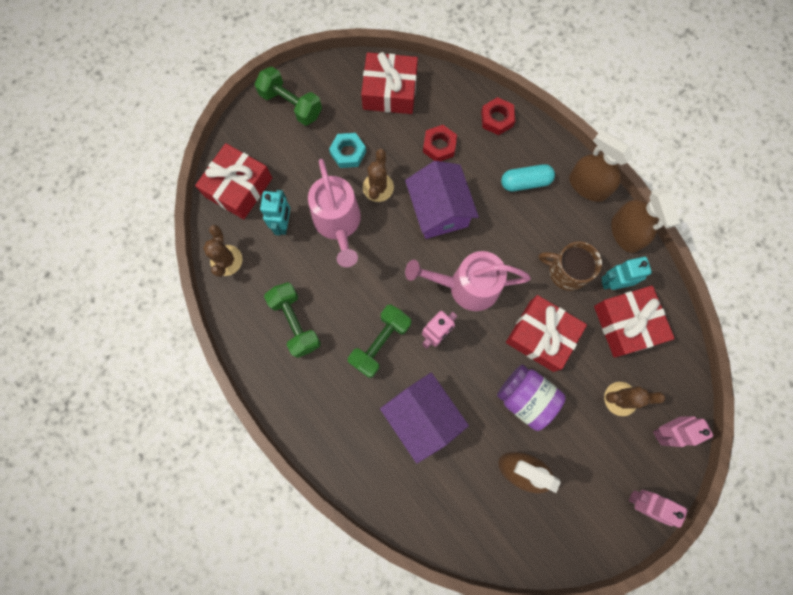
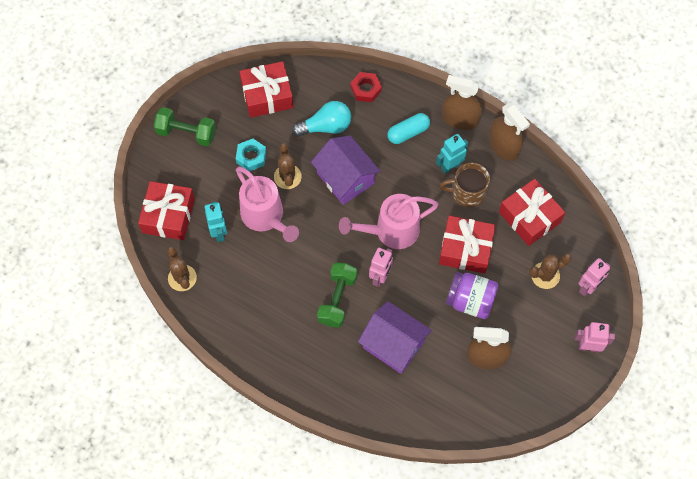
camera: 20 degrees left, 10 degrees down
(295, 323) = (260, 307): green dumbbell -> none
(439, 146) = (326, 126): red nut -> turquoise light bulb
(613, 283) = (507, 188): turquoise robot -> turquoise robot (450, 166)

